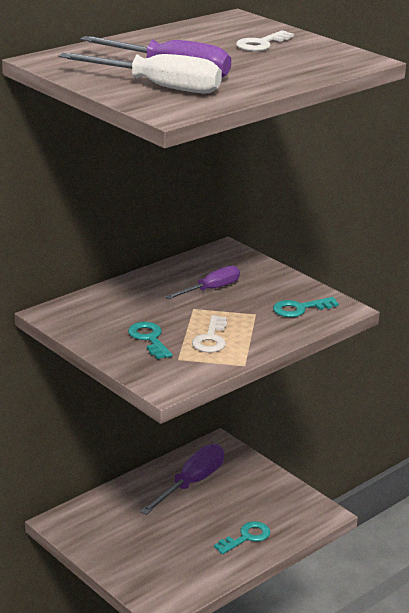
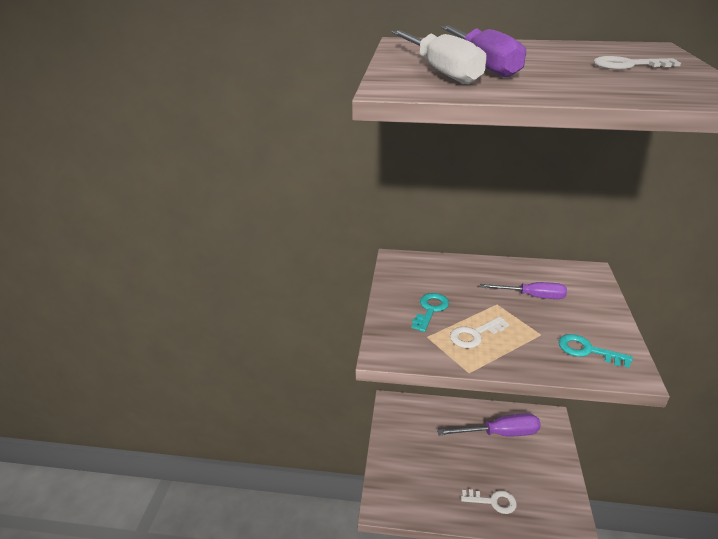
camera: 50 degrees right, 5 degrees up
(246, 537) = (493, 501): turquoise key -> white key

